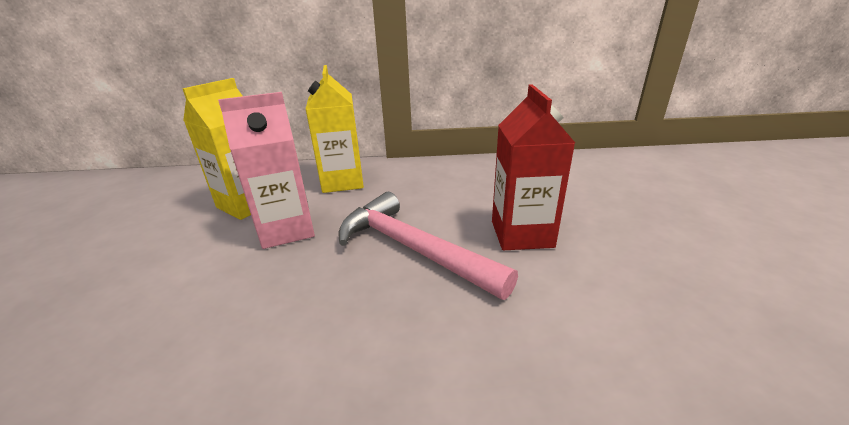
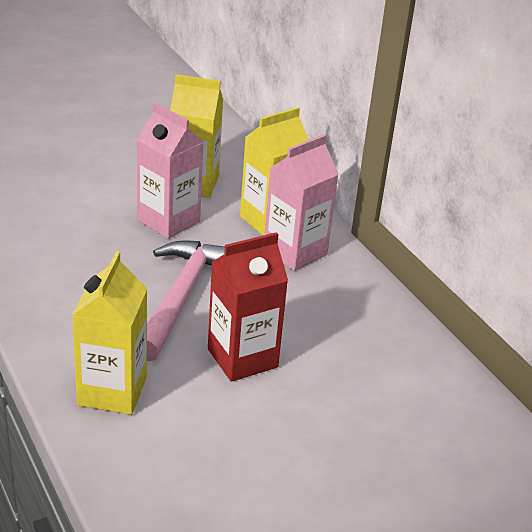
camera: 60 degrees right, 5 degrees up
(392, 181) = (295, 252): none -> pink carton
(559, 339) = (112, 391): none -> yellow carton

